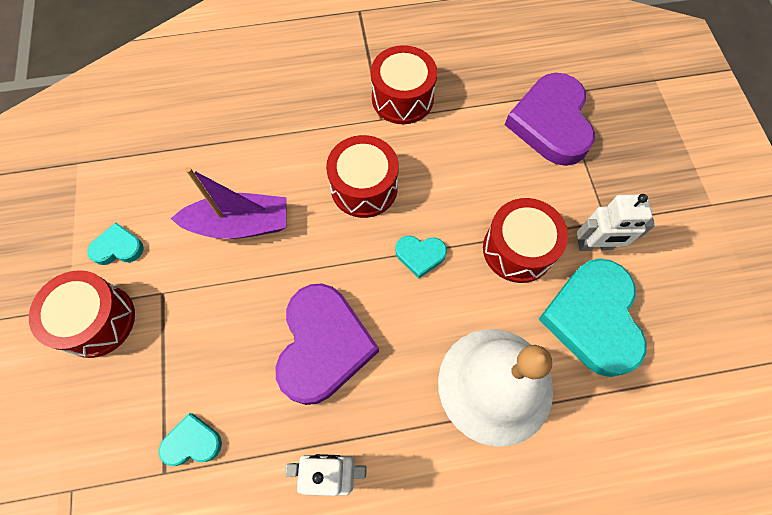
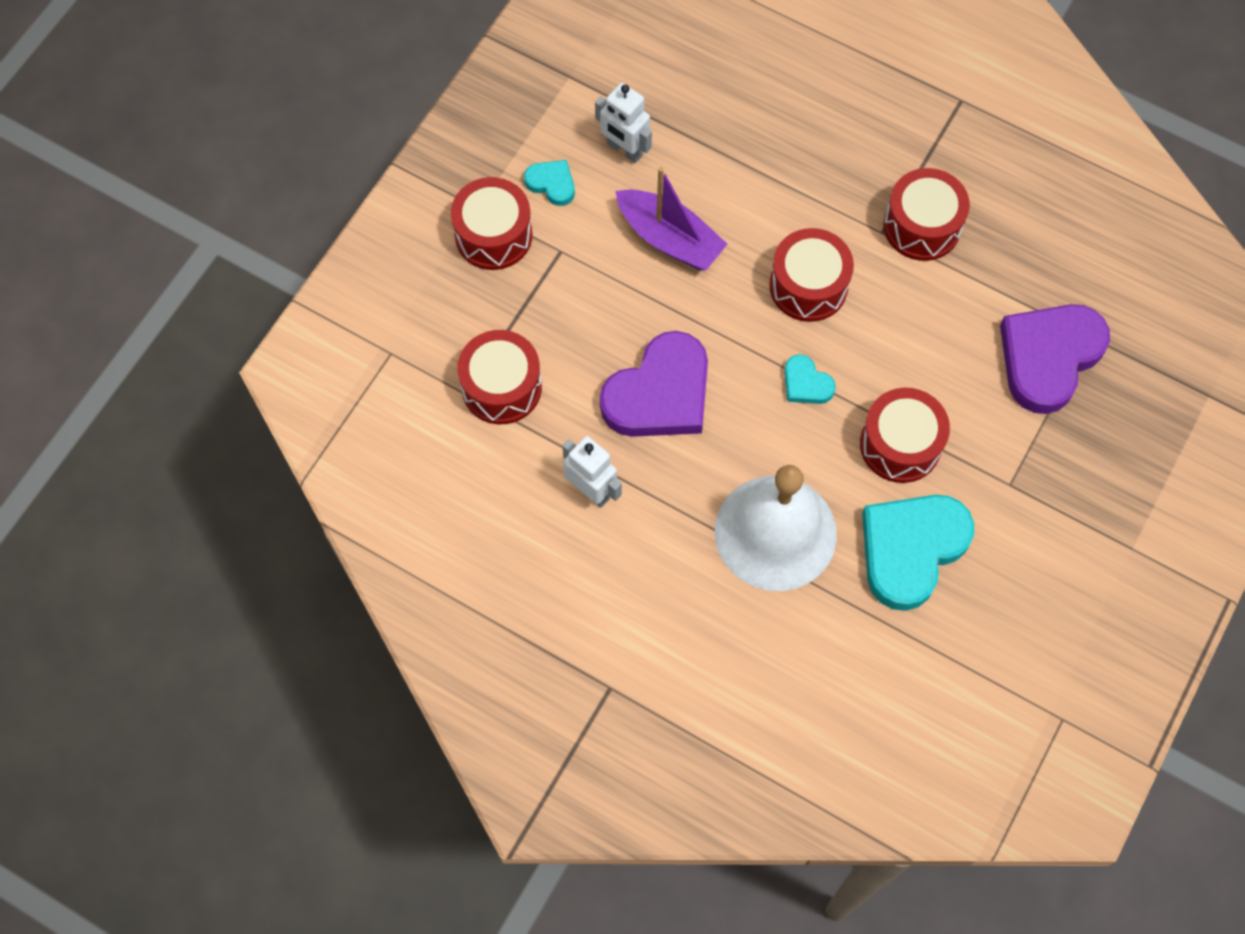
camera: 40 degrees right, 0 degrees up
(192, 442) = (501, 387): turquoise heart -> red drum
(595, 245) = (976, 495): white robot -> white robot (624, 150)

